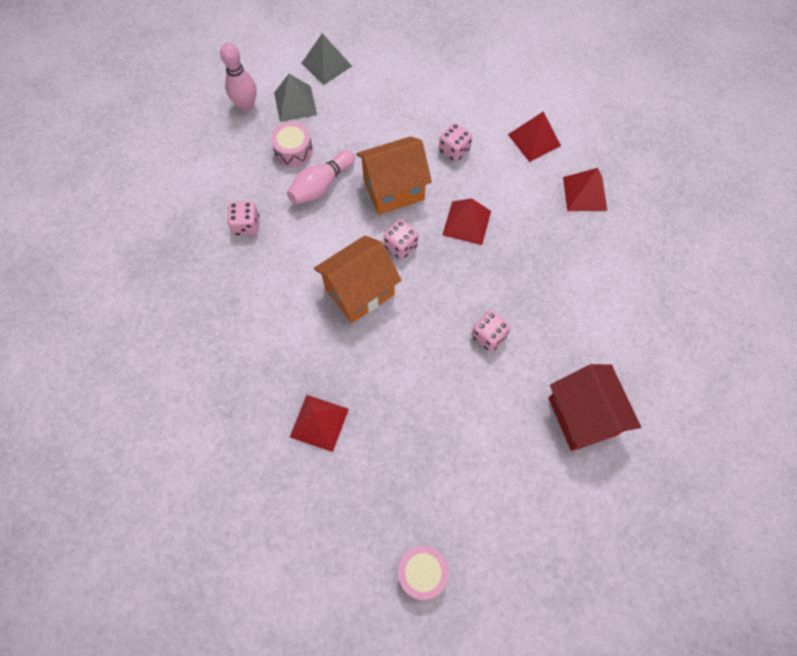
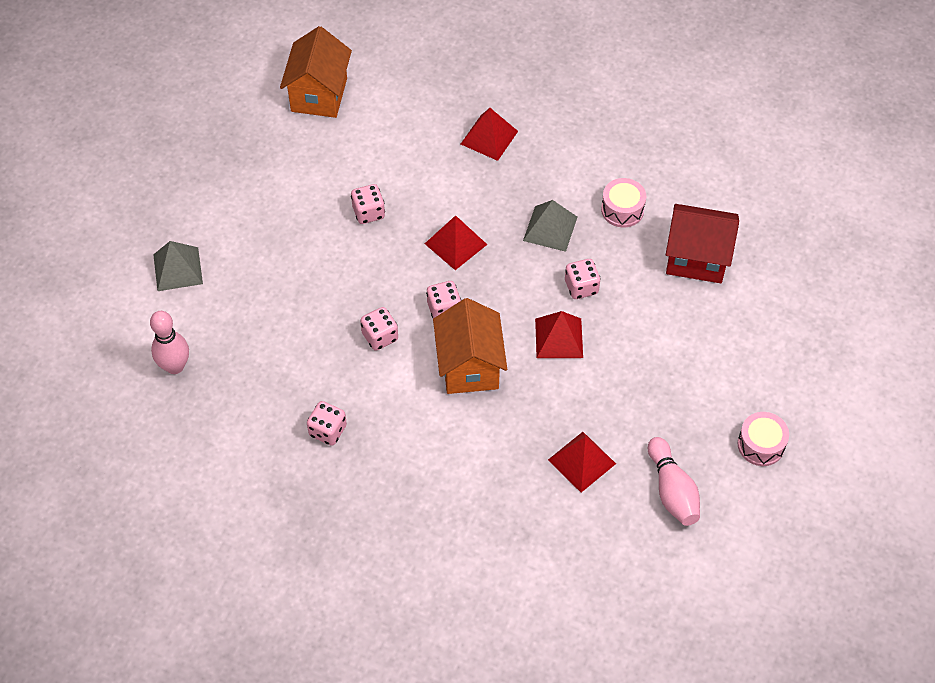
camera: 60 degrees left, 10 degrees down
(293, 151) = (267, 349): pink drum -> pink drum (622, 209)
(295, 103) = (207, 320): grey pyramid -> grey pyramid (550, 228)
(321, 185) = (327, 344): pink bowling pin -> pink bowling pin (672, 490)
(348, 216) = (380, 336): none -> pink dice
(393, 189) = (377, 284): orange house -> orange house (319, 95)
(534, 140) = (404, 143): red pyramid -> red pyramid (559, 338)

